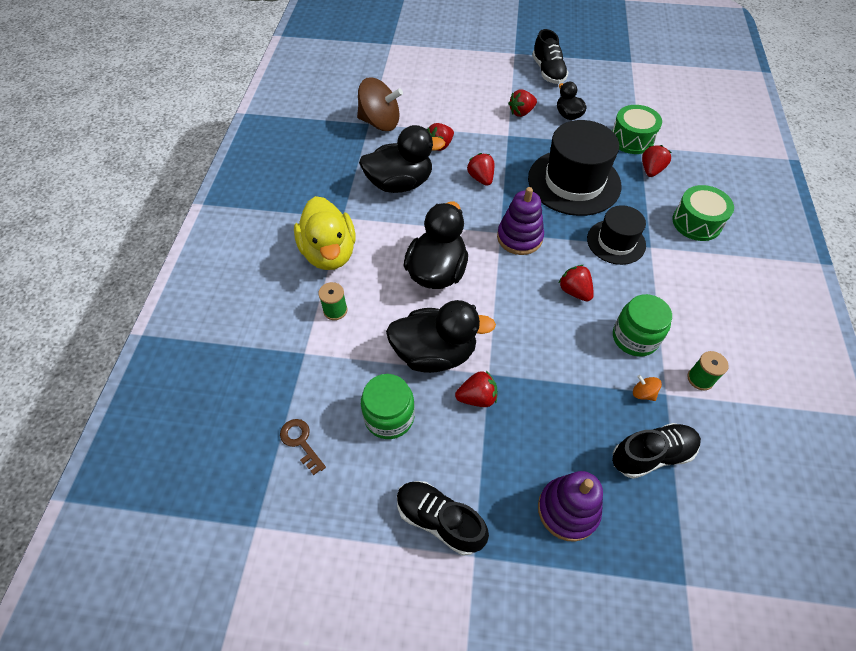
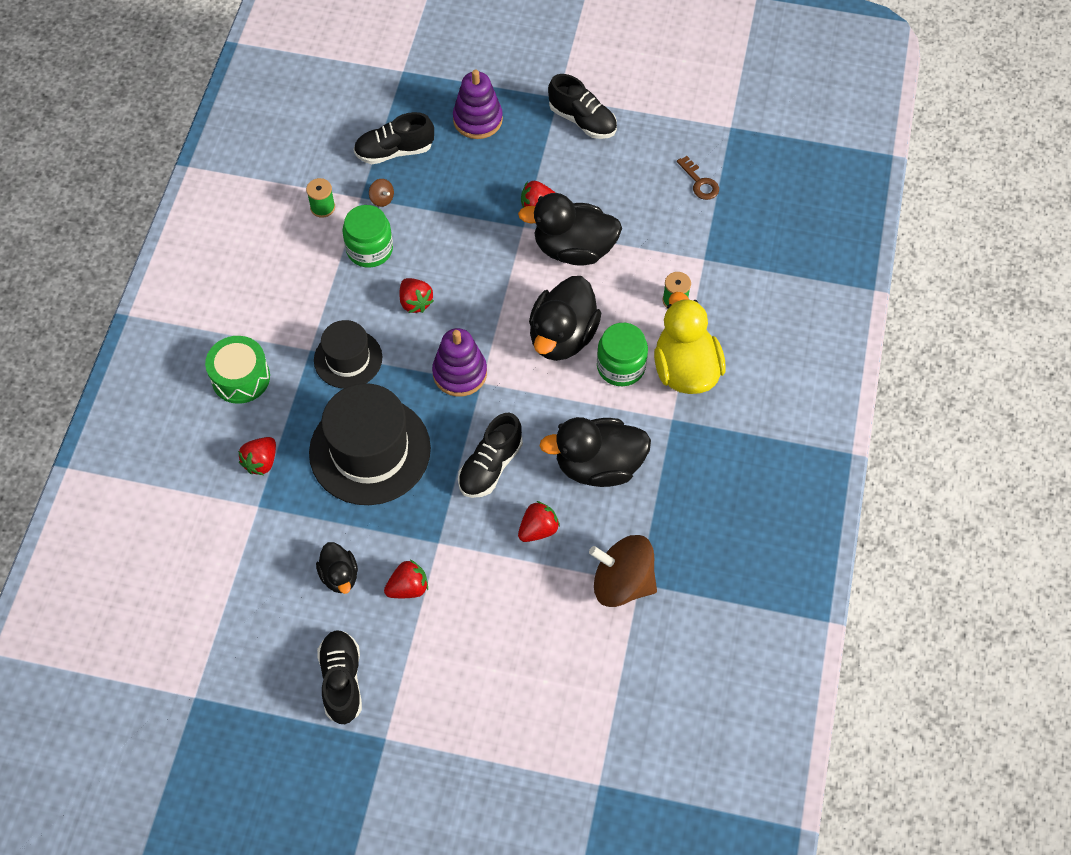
camera: 175 degrees left, 5 degrees up
(389, 417) = (620, 196): green jar -> green jar (621, 366)
(481, 178) = (490, 466): red strawberry -> black shoe
(631, 139) = (264, 520): green drum -> none
(643, 393) = (382, 199): orange spinning top -> brown spinning top

